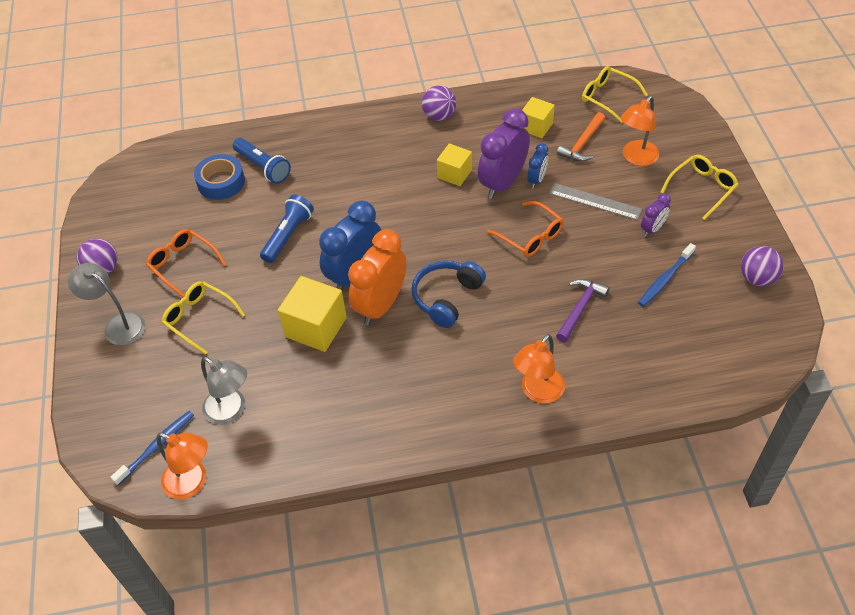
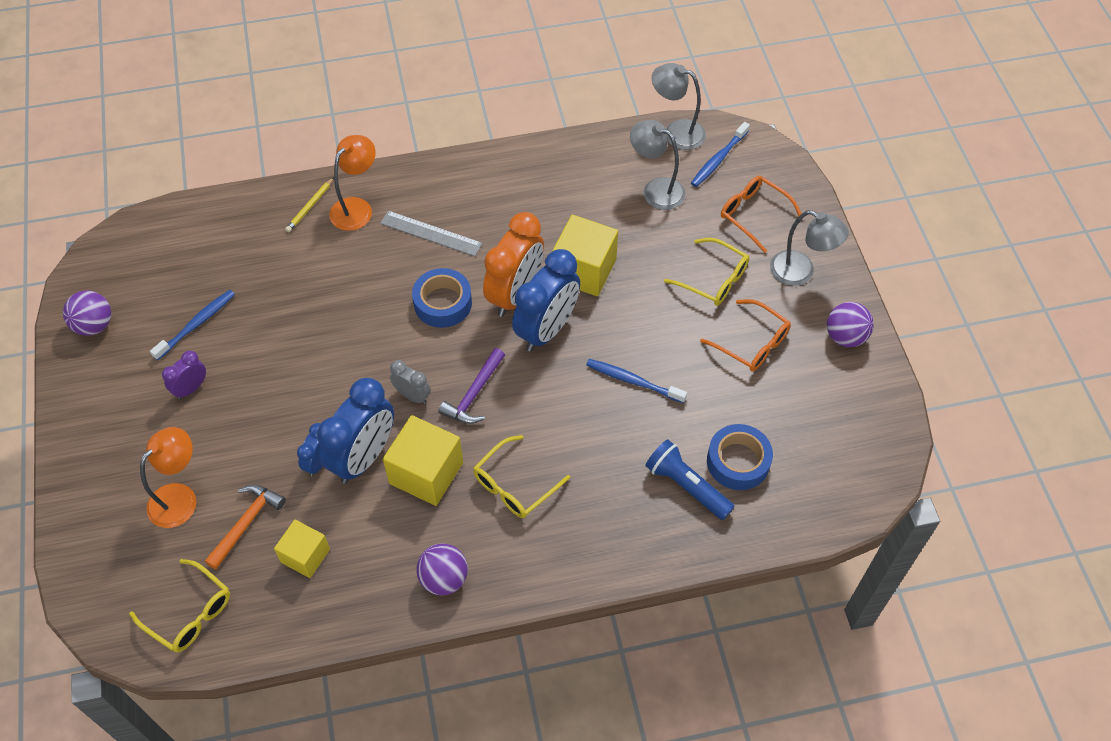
camera: 175 degrees right, 5 degrees up
(192, 483) = (676, 132): orange lamp -> grey lamp
(288, 235) = (633, 381): blue flashlight -> blue toothbrush
(446, 297) = (443, 303): blue headphones -> blue tape
(454, 174) = (426, 473): yellow cube -> yellow cube, size x1.59
(468, 224) = (412, 395): none -> grey clock
(502, 183) = (364, 457): purple clock -> blue clock
(530, 236) = (339, 379): orange glasses -> orange glasses (754, 215)
(580, 308) = (298, 291): purple hammer -> purple hammer (474, 394)
(586, 394) = (310, 206): none -> yellow pencil
(595, 201) = (251, 428): grey ruler -> grey ruler (431, 233)
(701, 189) = (111, 447): yellow glasses -> yellow glasses (515, 485)

